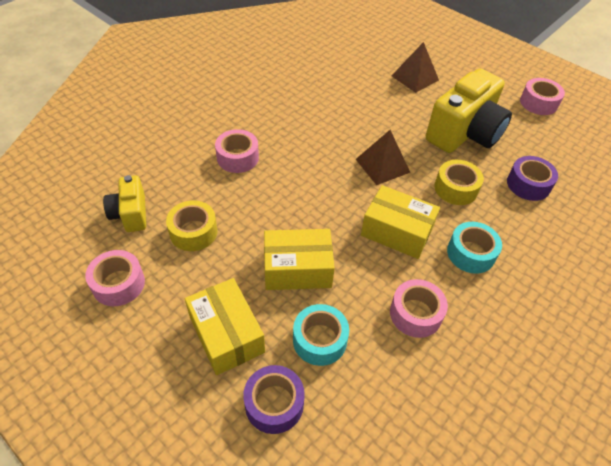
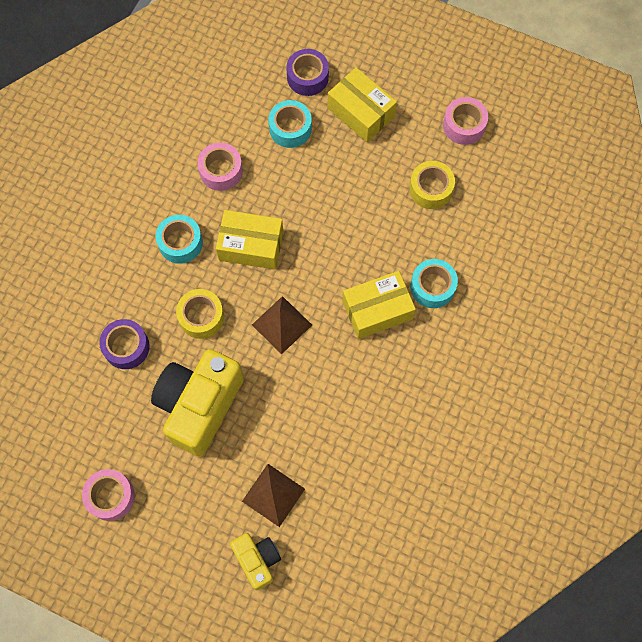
camera: 165 degrees right, 20 degrees up
(130, 214) = (495, 189): yellow camera -> yellow camera (257, 560)
(237, 158) = (432, 287): pink tape -> turquoise tape
(297, 269) = (327, 181): yellow box -> yellow box (377, 310)

